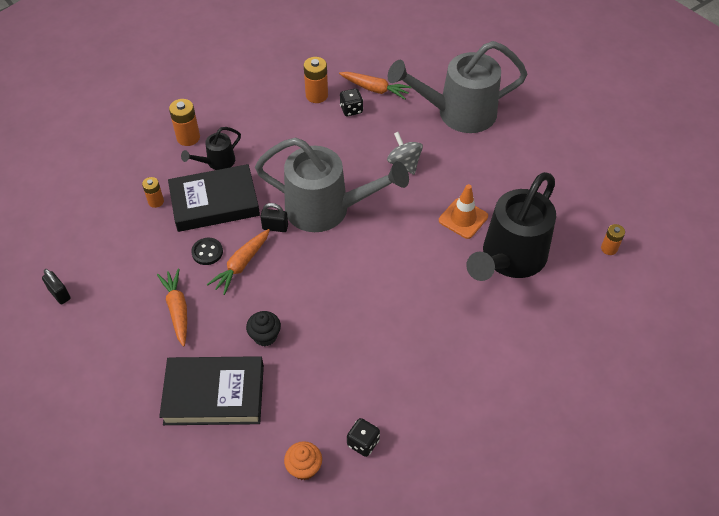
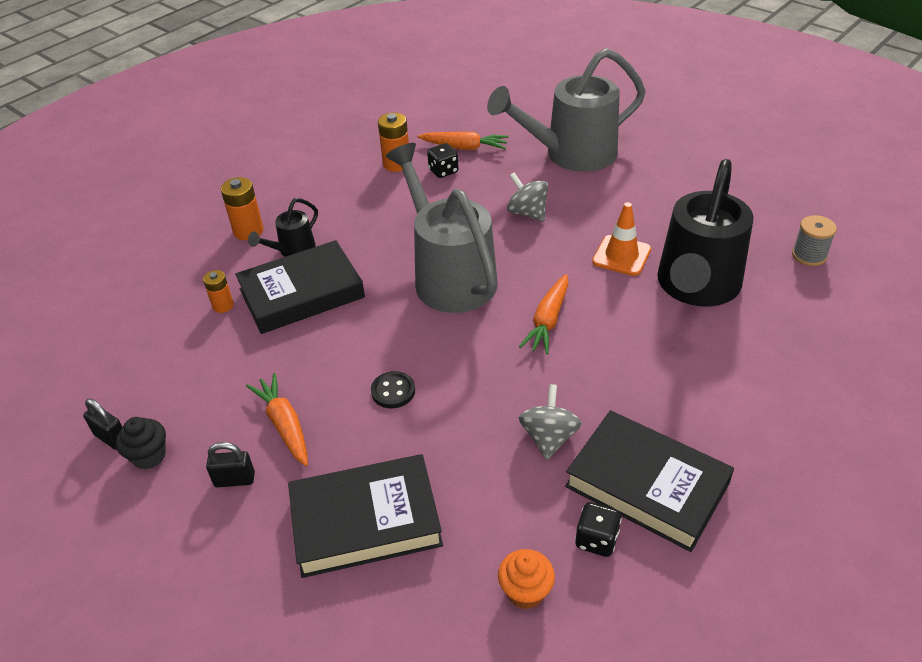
camera: 10 degrees left, 10 degrees down
(207, 252) = (307, 350): black button -> black button (393, 391)
(241, 265) = (357, 356): orange carrot -> orange carrot (548, 321)
(265, 336) = (415, 433): black cupcake -> black cupcake (149, 456)
(275, 227) = (389, 306): black padlock -> black padlock (234, 480)
(327, 209) = (449, 275): grey watering can -> grey watering can turned 120 degrees counterclockwise
(356, 360) = (549, 437): none -> grey spinning top
(412, 410) = (647, 485): none -> black book
(609, 248) = (809, 255): orange battery -> grey spool

